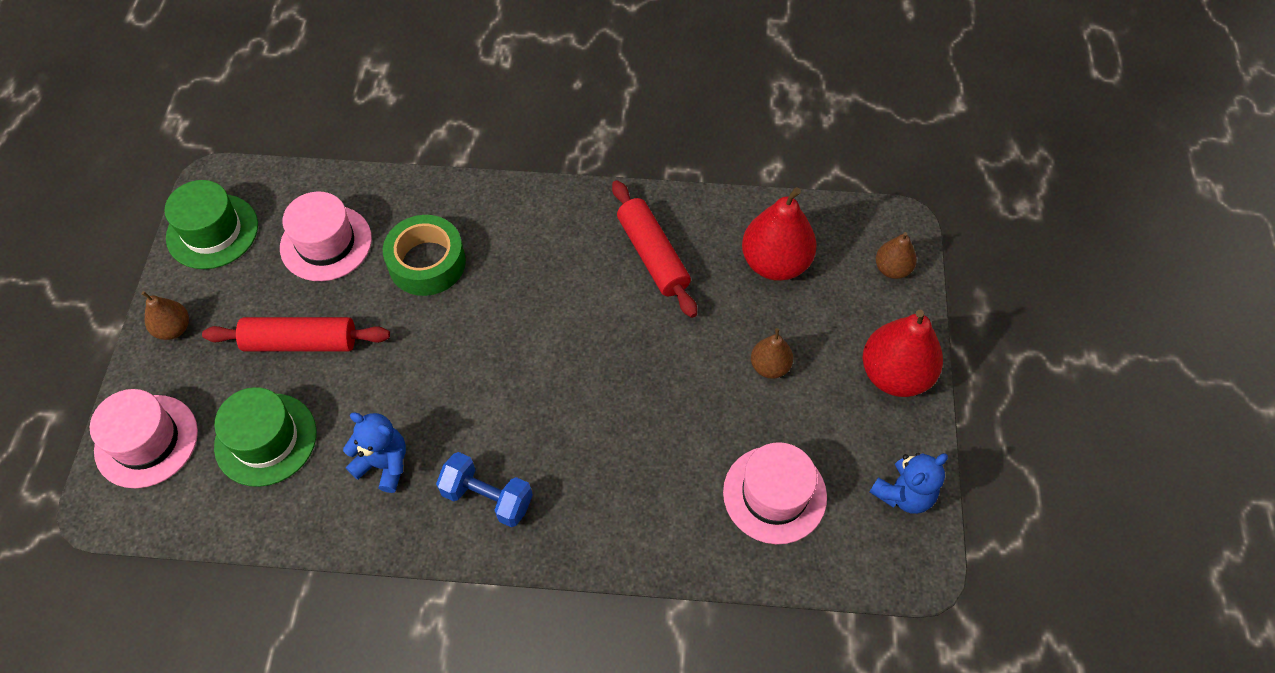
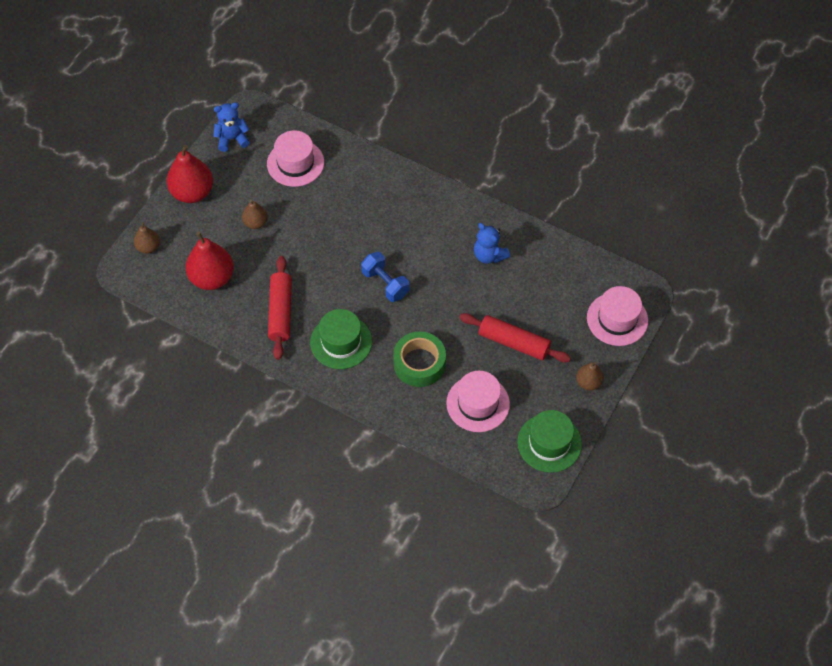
camera: 155 degrees left, 0 degrees up
(266, 439) = (550, 293): green hat -> green hat (341, 342)
(487, 497) = (441, 218): blue dumbbell -> blue dumbbell (385, 283)

